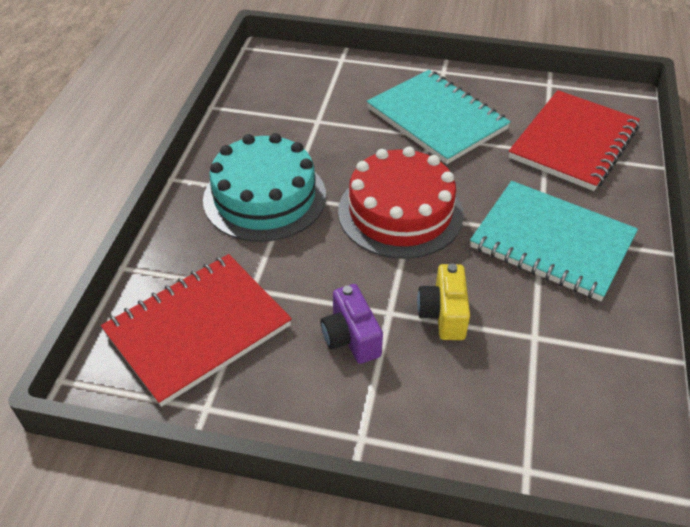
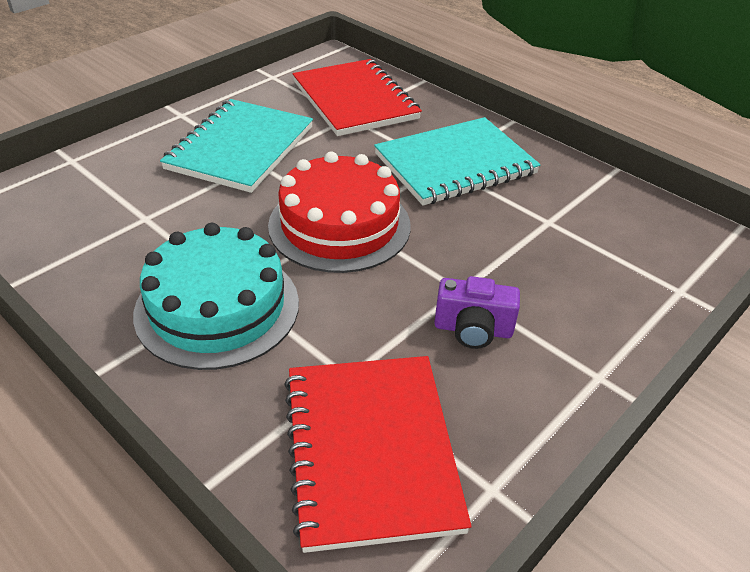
camera: 60 degrees left, 5 degrees down
(436, 119) = (240, 148): turquoise notebook -> turquoise notebook turned 60 degrees counterclockwise
(443, 314) = (488, 258): yellow camera -> none

